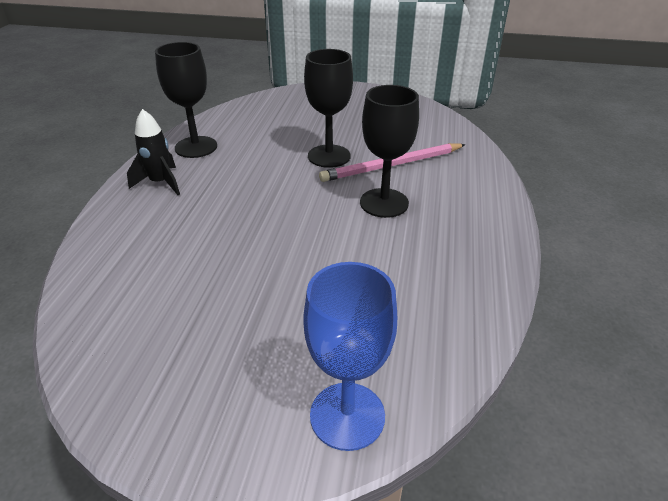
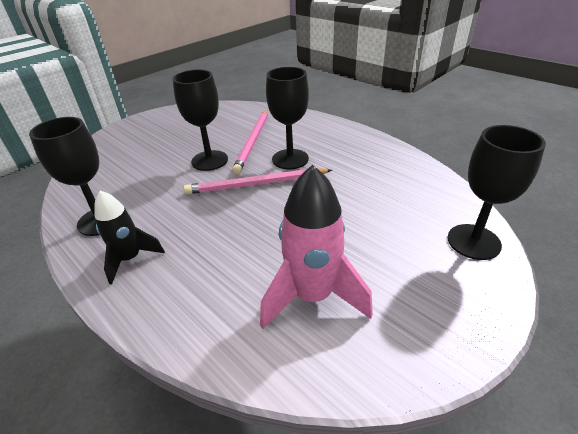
camera: 55 degrees left, 0 degrees up
(171, 303) = (312, 296): none -> pink rocket
(315, 200) = (256, 184): none -> pink pencil
(347, 415) = (473, 242): blue goblet -> black goblet

